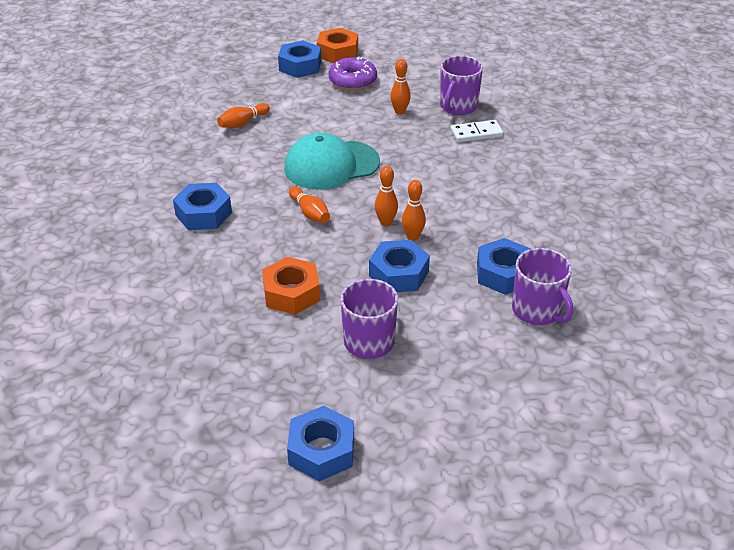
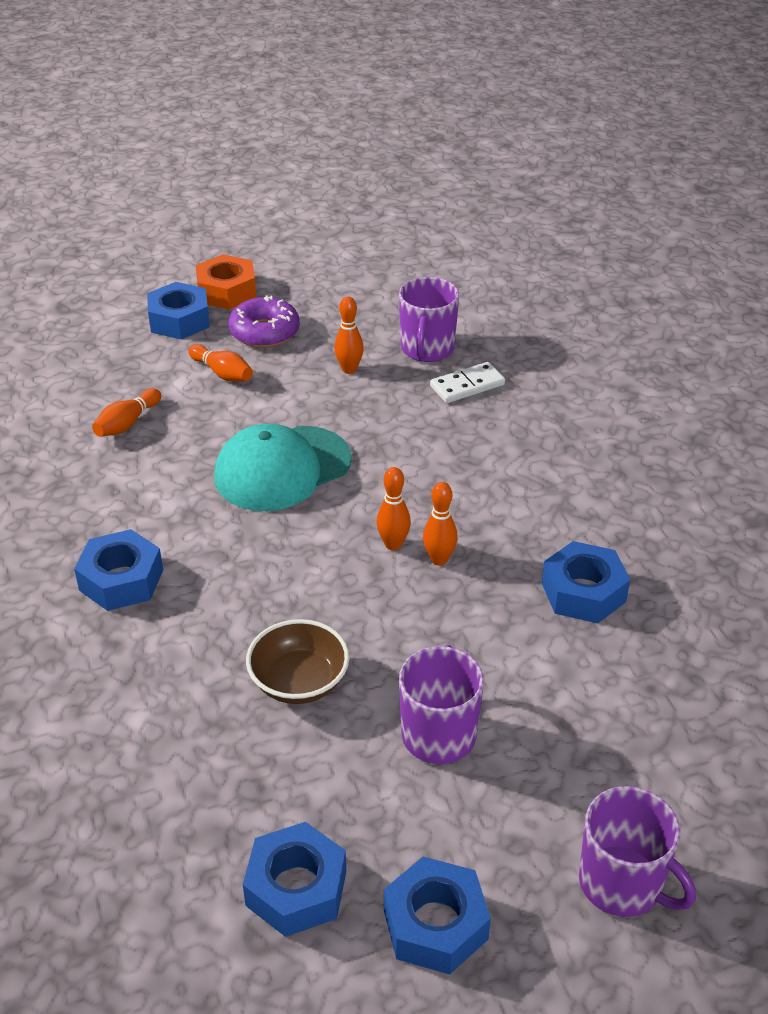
camera: 15 degrees left, 0 degrees up
(291, 293) = (299, 682): orange nut -> brown bowl
(310, 213) = (279, 549): orange bowling pin -> orange bowling pin (222, 373)
(398, 274) = (441, 621): blue nut -> blue nut (296, 888)
(537, 310) = (649, 639): purple mug -> purple mug (622, 883)

